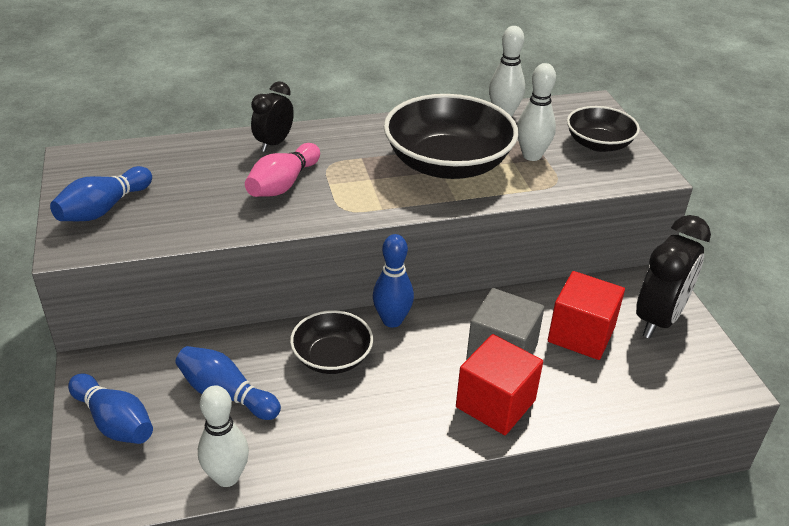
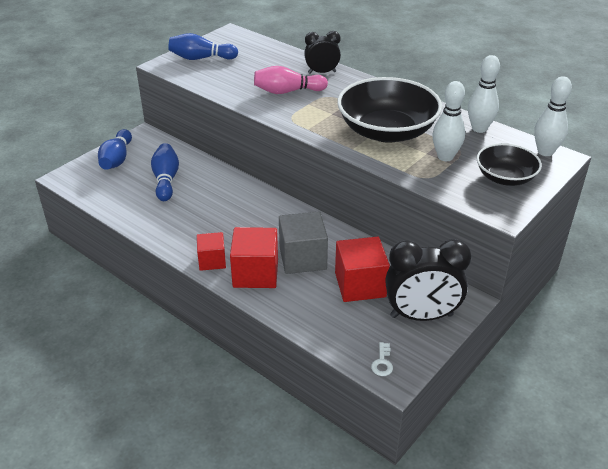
camera: 55 degrees right, 0 degrees up
(227, 477) = (113, 207): white bowling pin -> white bowling pin (545, 152)
(332, 357) = (228, 199): black bowl -> none
(392, 320) = (282, 205): blue bowling pin -> none
(439, 430) = (212, 261): none -> red cube
(707, 381) = (382, 362): none -> white key

